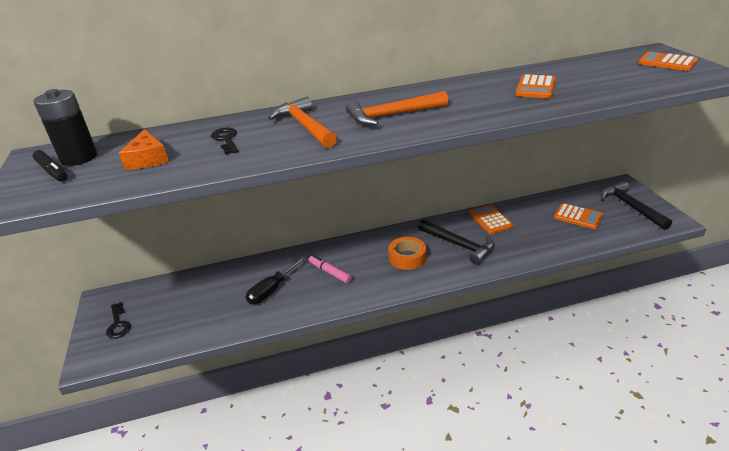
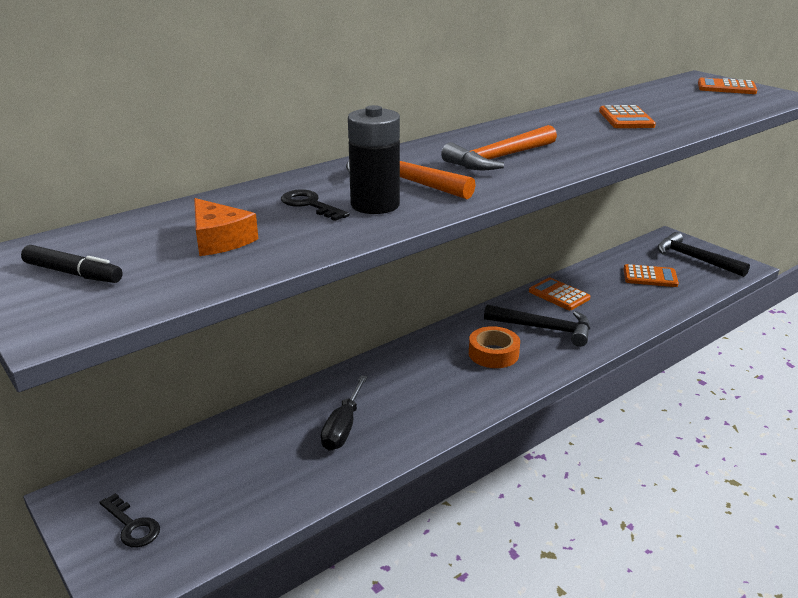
camera: 25 degrees left, 5 degrees down
(79, 158) = (97, 251): black battery -> black battery (375, 205)
(330, 272) = (408, 390): pink marker -> none

